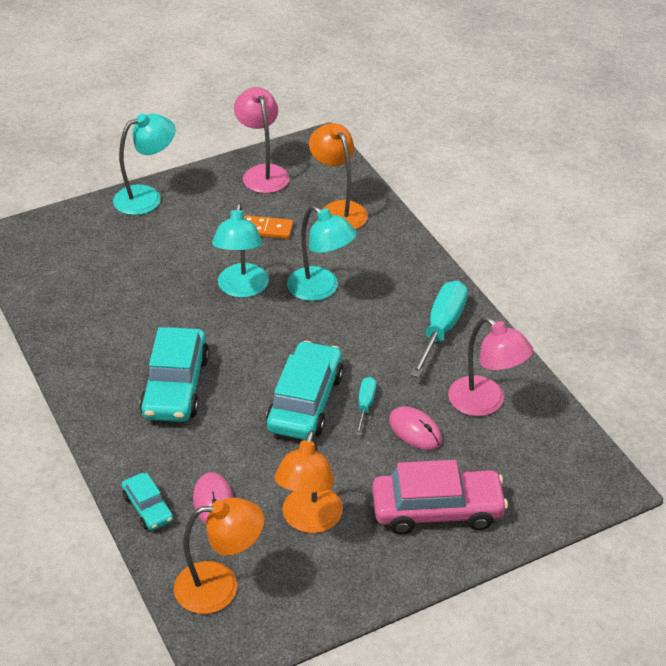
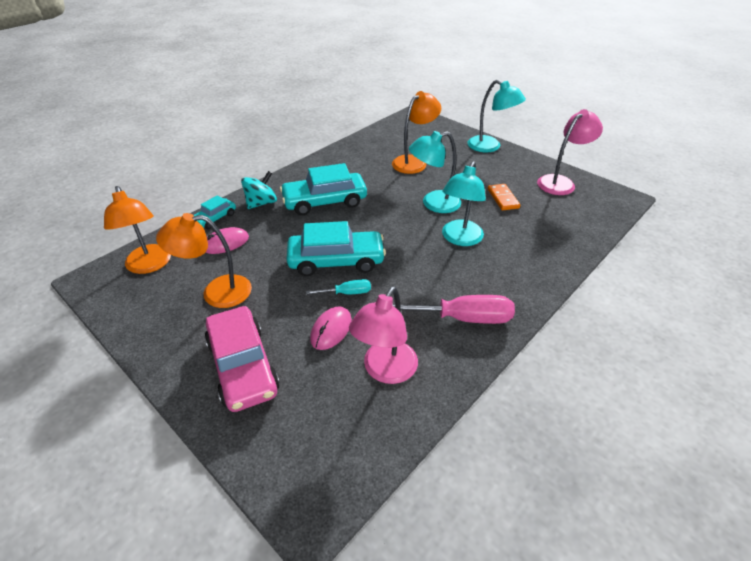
camera: 70 degrees right, 0 degrees up
(139, 452) = (261, 203): none -> turquoise spinning top
(338, 210) = (556, 226): orange lamp -> orange lamp (414, 162)
(441, 329) = (462, 318): turquoise screwdriver -> pink screwdriver

